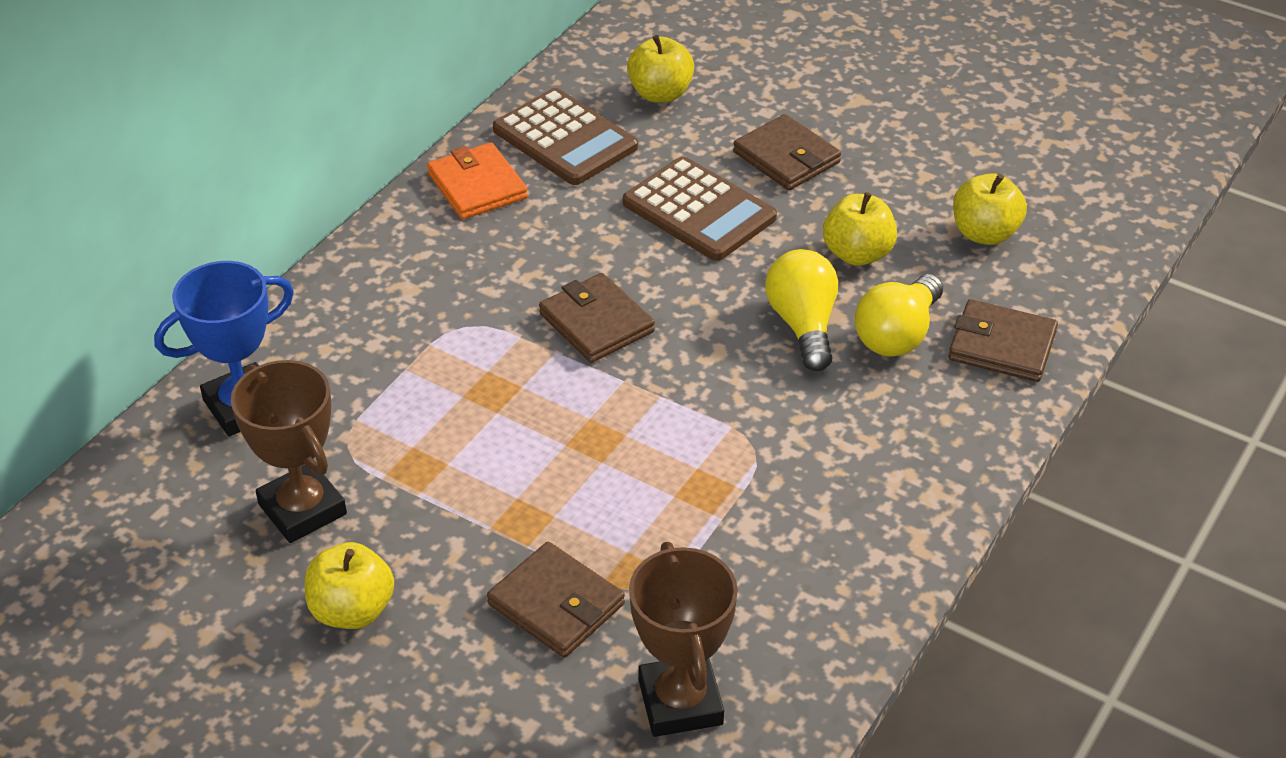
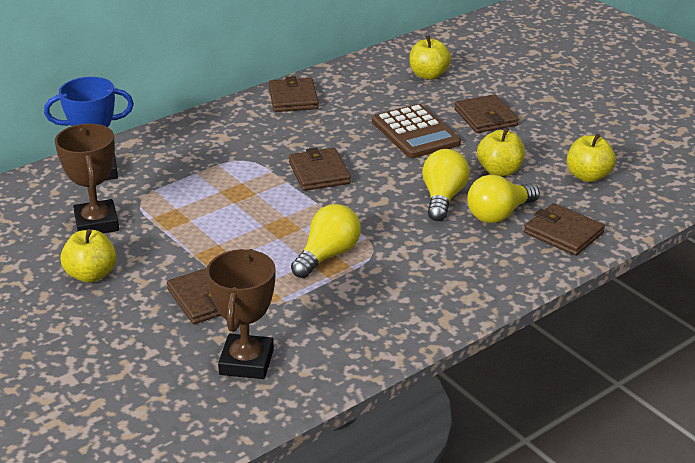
camera: 20 degrees right, 10 degrees down
(477, 186) = (293, 98): orange wallet -> brown wallet
(565, 138) = (358, 86): brown calculator -> none
(693, 475) = (327, 255): none -> yellow light bulb

